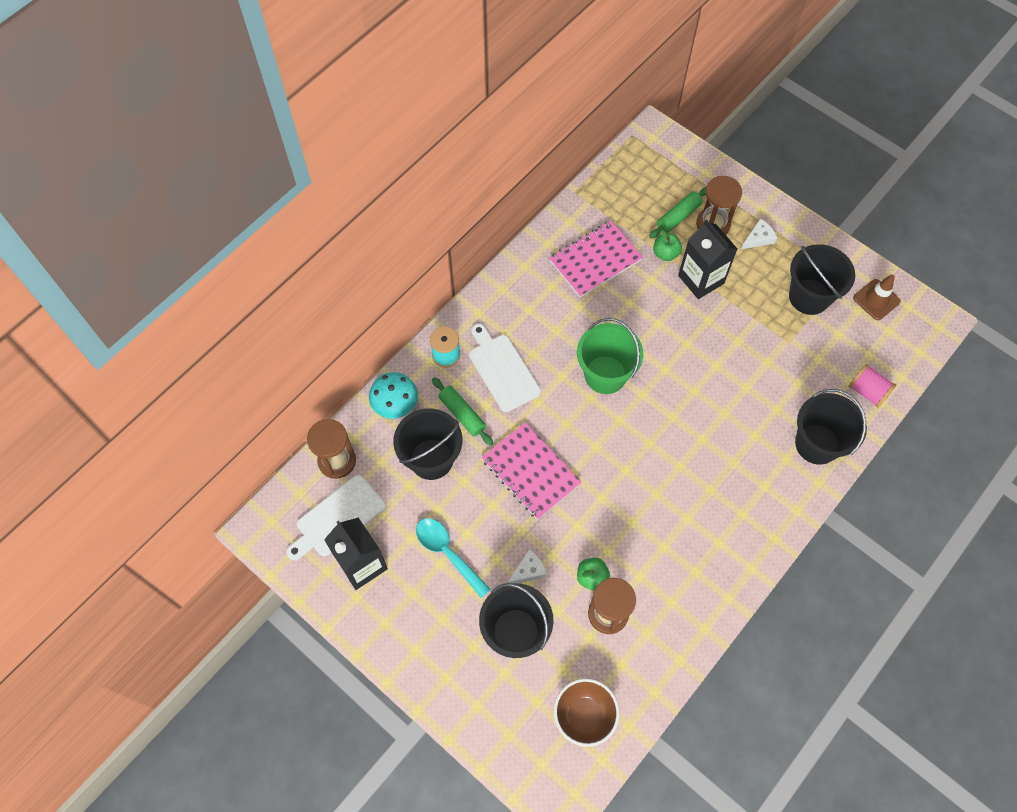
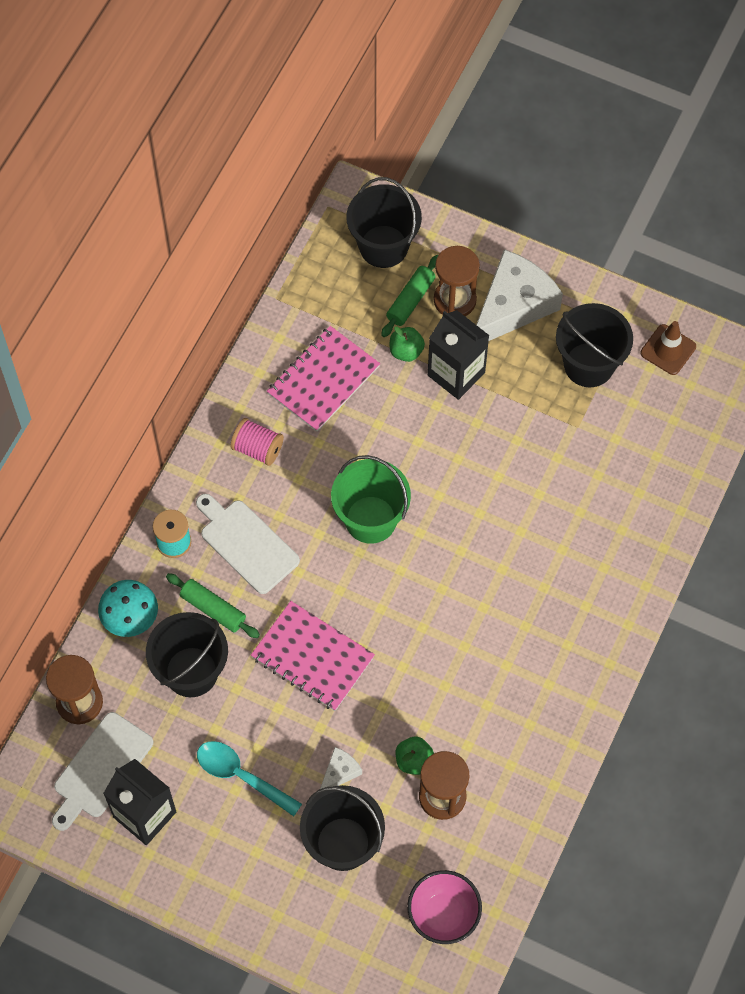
camera: 15 degrees left, 0 degrees up
(584, 716) = (443, 915): brown bowl -> pink bowl
(758, 238) = (513, 305): white cheese -> white cheese, size x2.30
(817, 444) = (635, 541): black bucket -> black bucket (383, 246)
(867, 391) = (680, 465): pink spool -> pink spool (258, 449)

